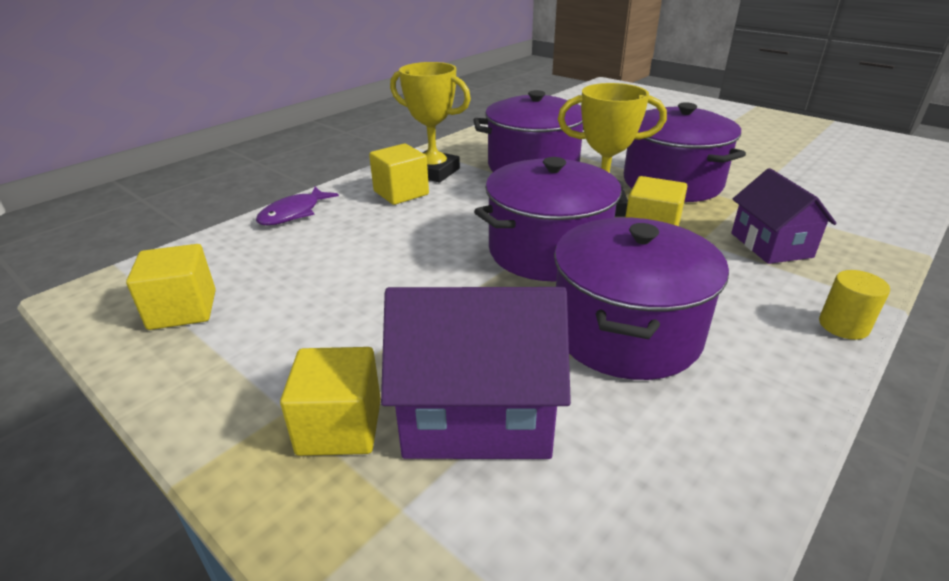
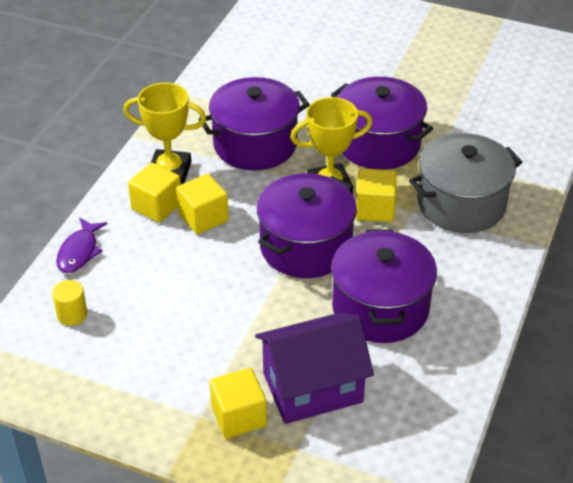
camera: 20 degrees left, 10 degrees up
(183, 310) = (70, 366): yellow cube -> yellow cube (203, 217)
(771, 245) = (461, 204): purple house -> grey pot
(843, 326) = (509, 270): yellow cylinder -> yellow cylinder (72, 315)

